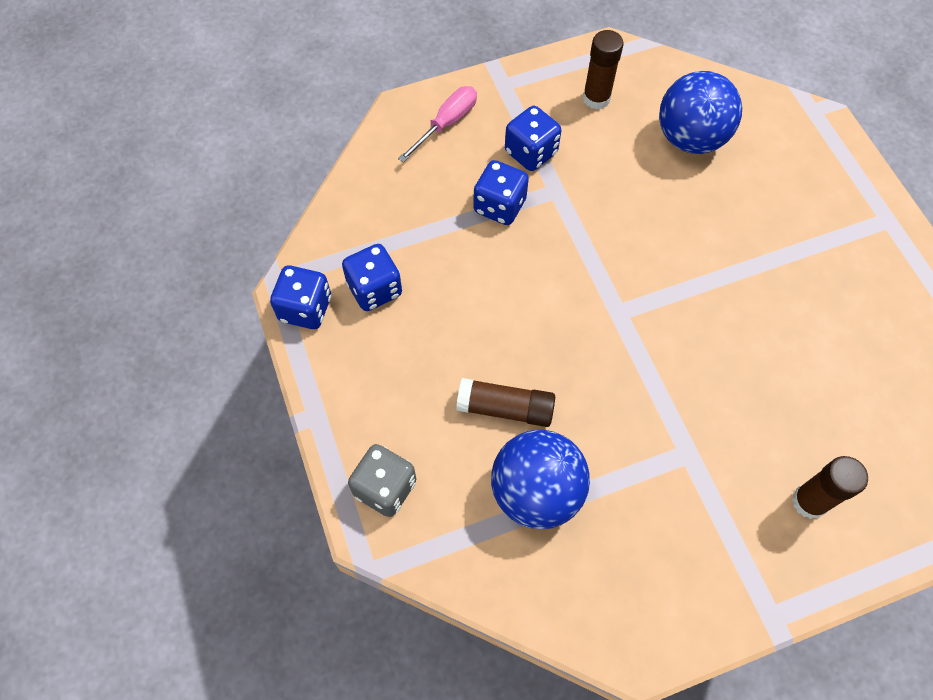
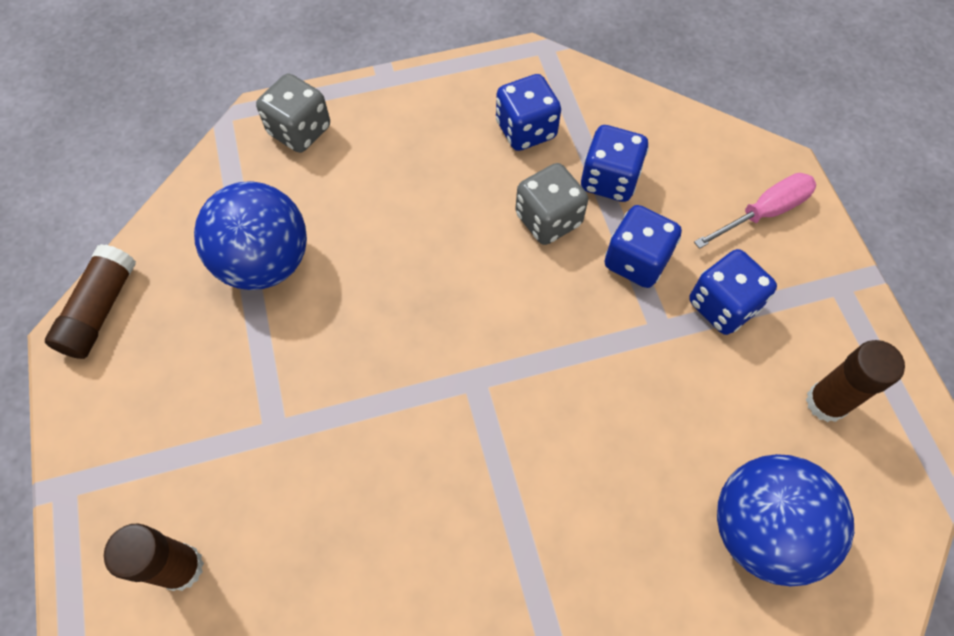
camera: 95 degrees right, 0 degrees up
(305, 309) = (507, 71): blue dice -> blue dice (609, 180)
(446, 124) = (763, 212): pink screwdriver -> pink screwdriver turned 75 degrees counterclockwise
(467, 268) = (548, 219): none -> grey dice
(505, 408) = (365, 242): brown glue stick -> brown glue stick (100, 310)

